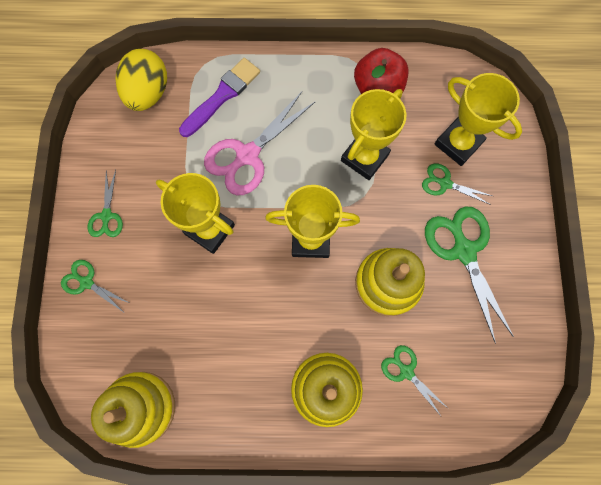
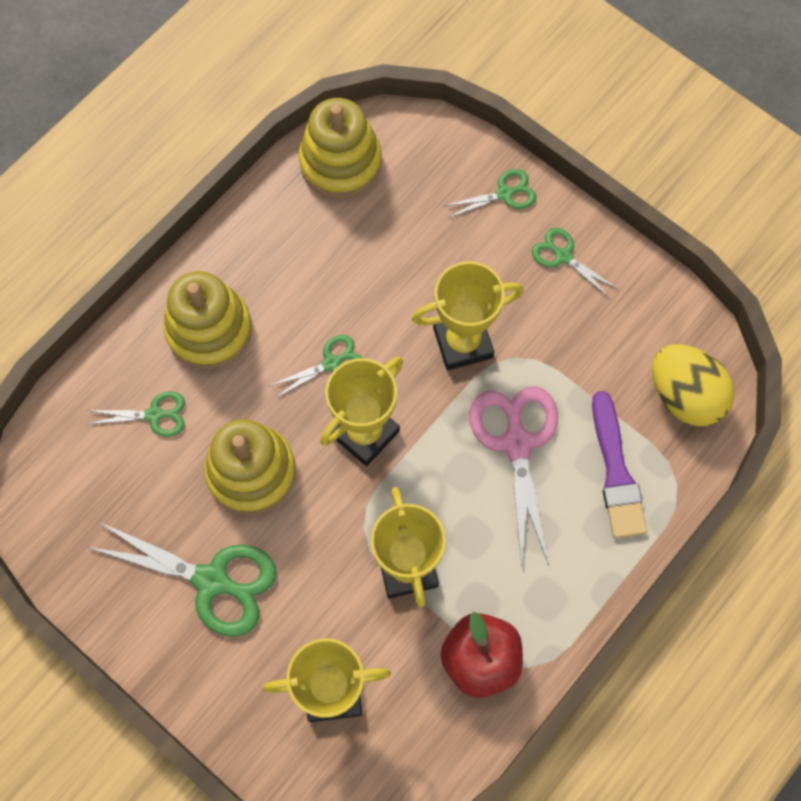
camera: 130 degrees right, 5 degrees down
(445, 183) = (300, 630): green scissors -> green scissors (331, 363)

